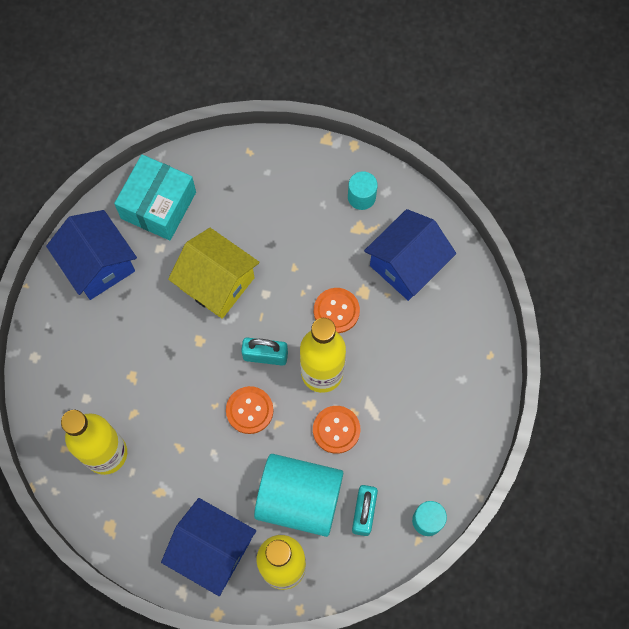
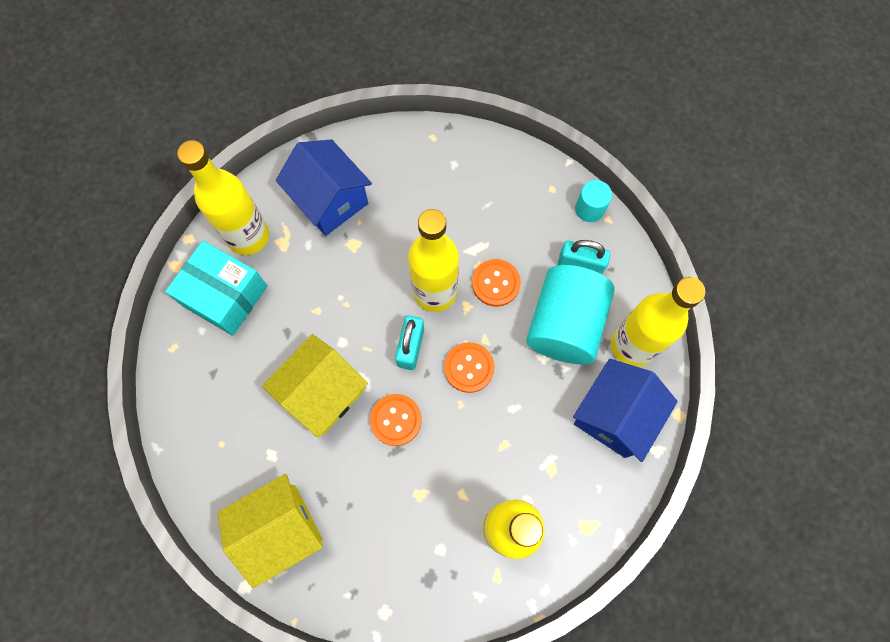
camera: 85 degrees left, 0 degrees up
(98, 265) = (281, 529): blue house -> yellow house
(158, 205) = (219, 454): turquoise box -> turquoise box (225, 295)
(336, 311) = (370, 272): orange button -> orange button (396, 420)
(361, 197) = (248, 236): turquoise cylinder -> yellow bottle

